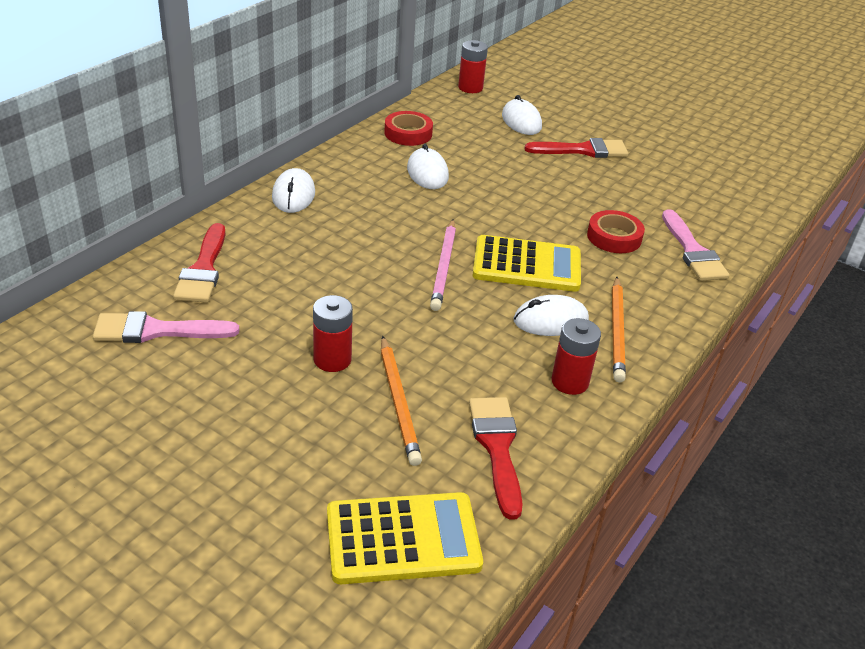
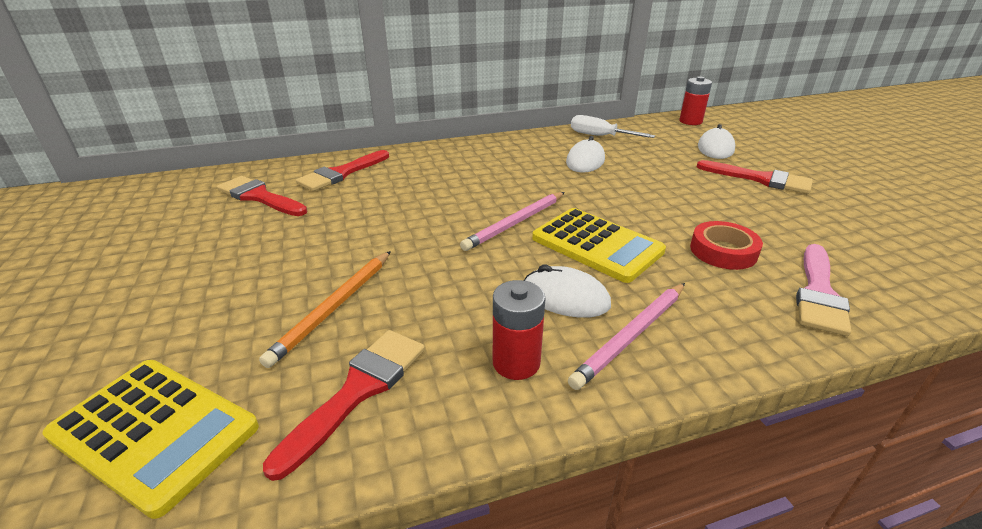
camera: 40 degrees right, 5 degrees down
(156, 331) = (259, 197): pink brush -> red brush
(293, 195) = (463, 150): white mouse -> none
(332, 359) = (334, 255): red battery -> none
(408, 133) = (600, 136): red tape -> white screwdriver
(617, 331) = (632, 336): orange pencil -> pink pencil

